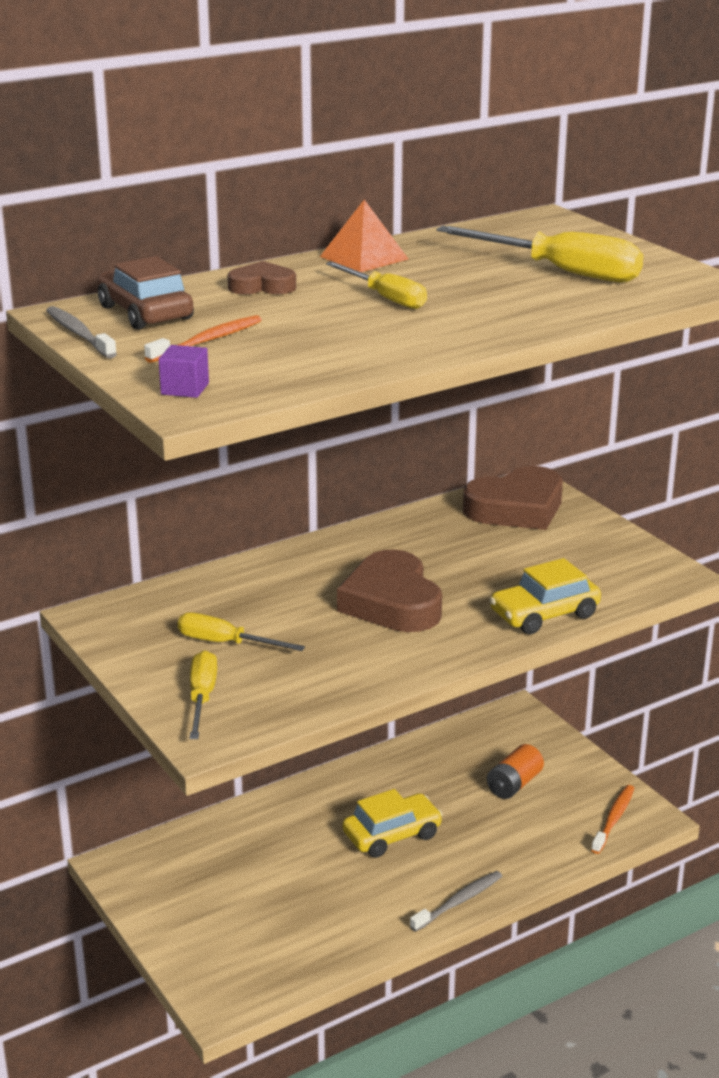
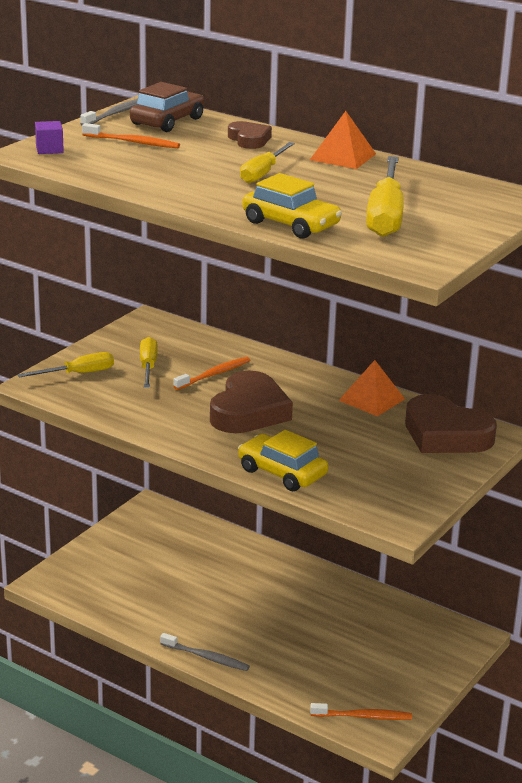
camera: 65 degrees right, 0 degrees up
(282, 603) = (214, 374): none -> orange toothbrush
(392, 602) = (249, 411): brown heart -> brown heart turned 150 degrees clockwise
(392, 835) = (261, 609): yellow car -> yellow car (291, 224)
(415, 526) = (372, 399): none -> orange pyramid
(514, 784) = (368, 654): orange battery -> none

